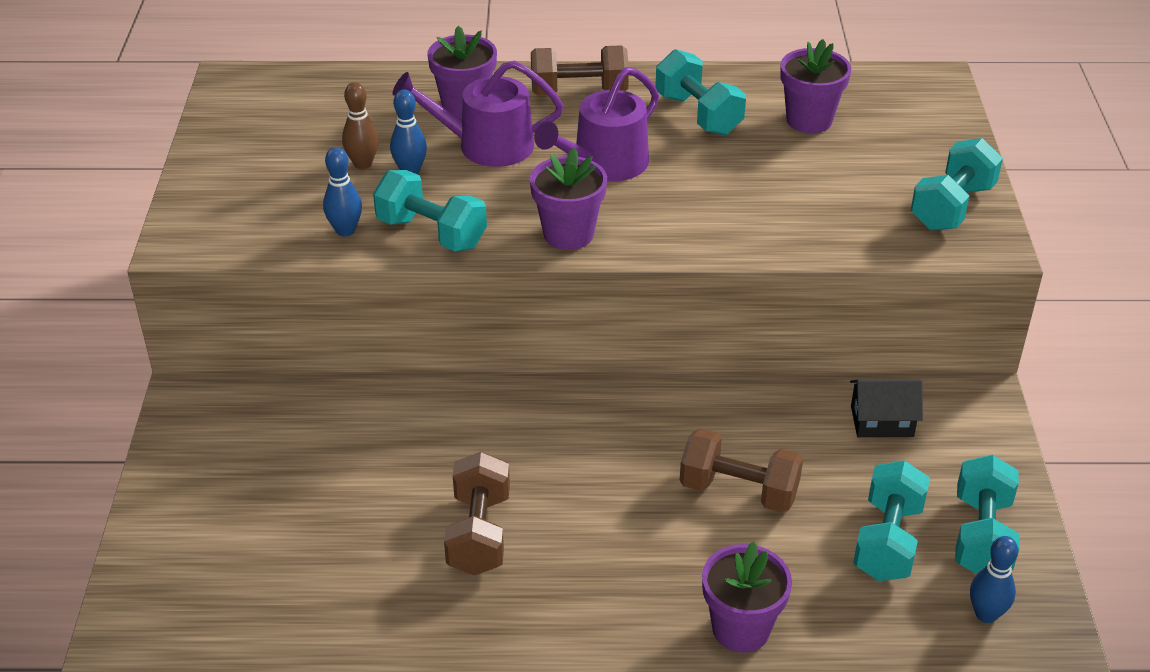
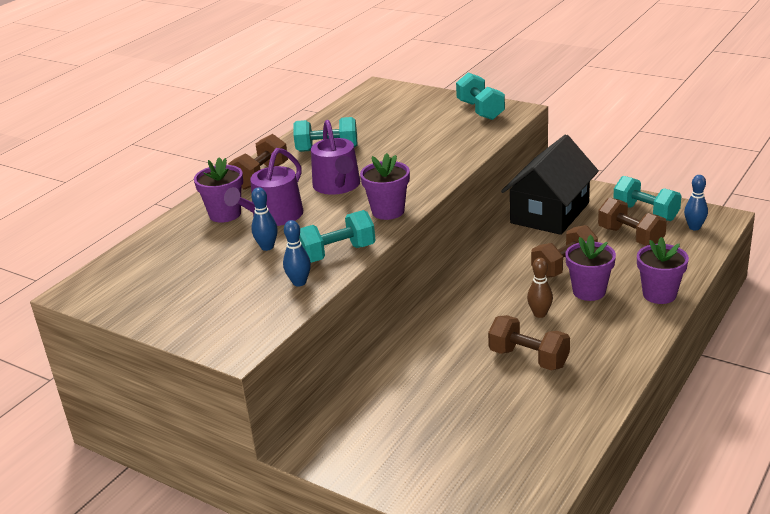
camera: 55 degrees left, 10 degrees down
(363, 164) = (238, 262): brown bowling pin -> brown bowling pin (539, 314)
(809, 120) = (370, 123): purple flower pot -> purple flower pot (589, 291)
(882, 421) = (550, 213): black house -> black house, size x2.18
(887, 541) = (630, 237): turquoise dumbbell -> brown dumbbell

